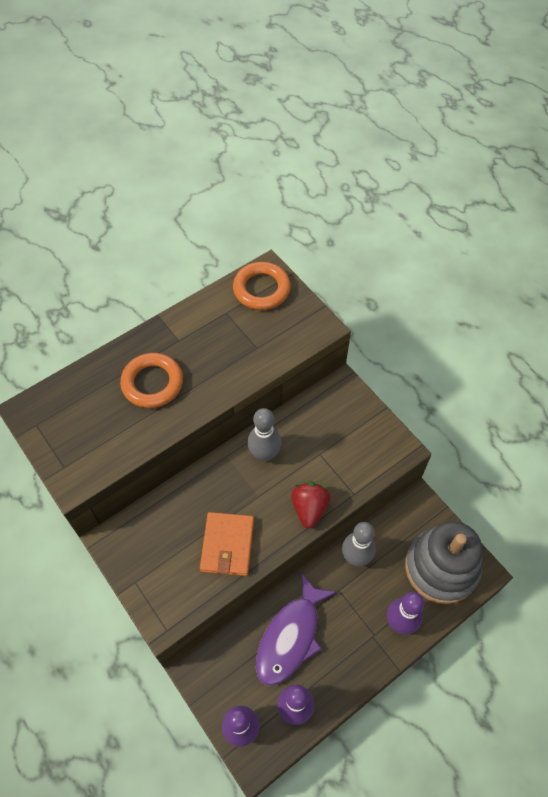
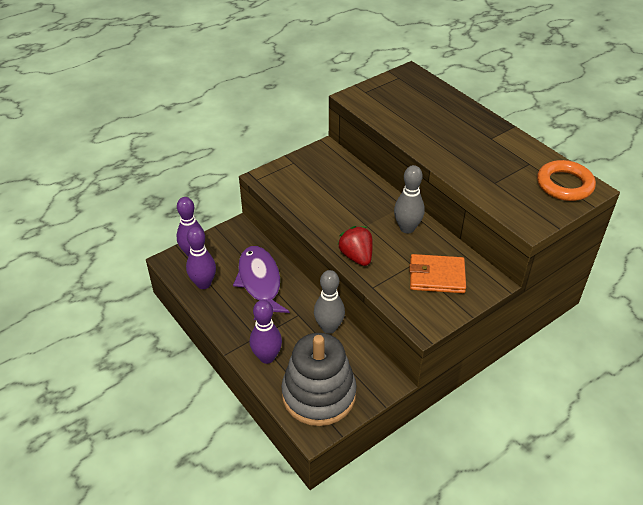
camera: 90 degrees right, 15 degrees down
(152, 383) = (444, 126): orange ring -> none
(227, 545) = (322, 208): orange wallet -> orange wallet (437, 276)
(291, 636) = (260, 282): purple fish -> purple fish turned 45 degrees clockwise
(309, 508) = (356, 256): red strawberry -> red strawberry turned 120 degrees counterclockwise

